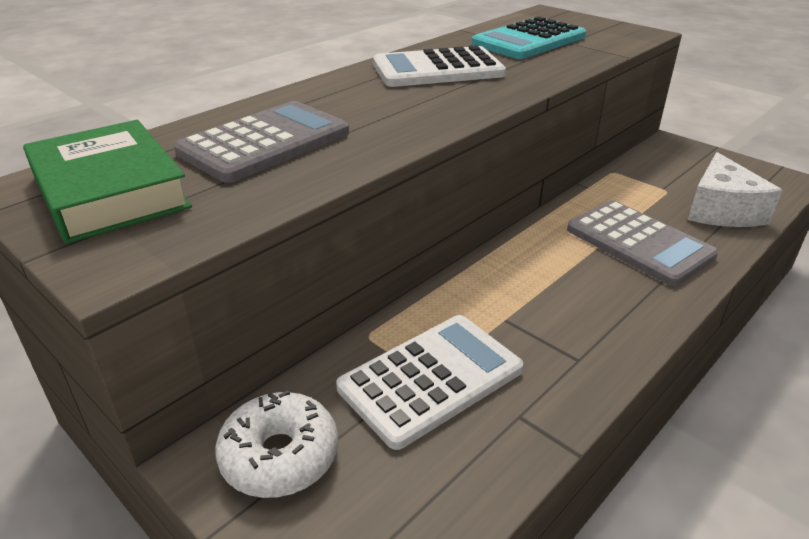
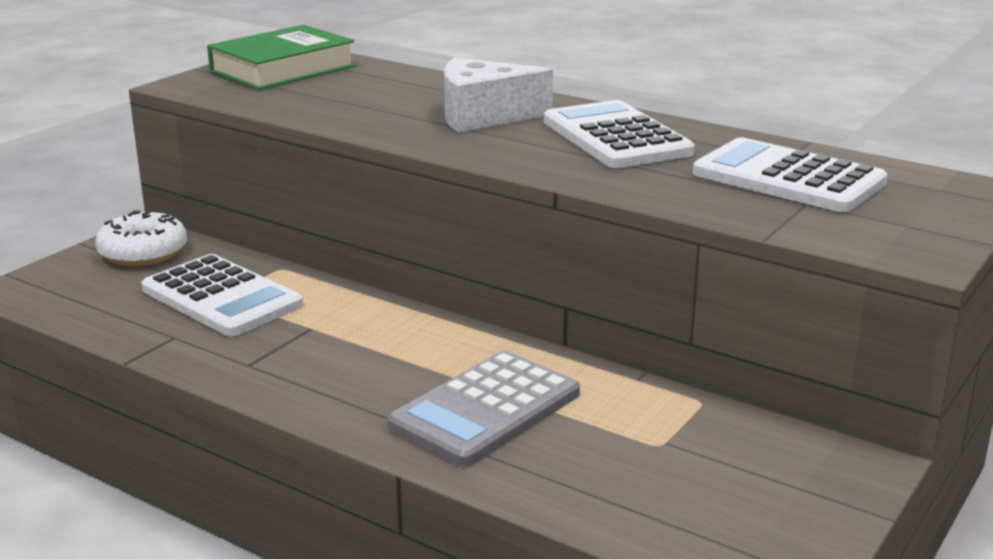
camera: 80 degrees right, 10 degrees down
(265, 142) = (378, 94): grey calculator -> none
(529, 40) = (788, 178): turquoise calculator -> white calculator
(721, 210) = (612, 488): white cheese -> white cheese (483, 116)

